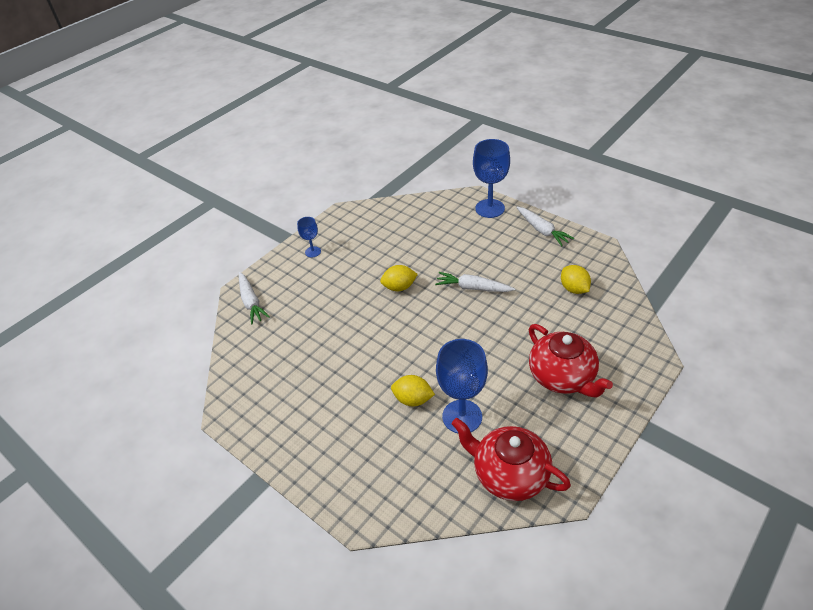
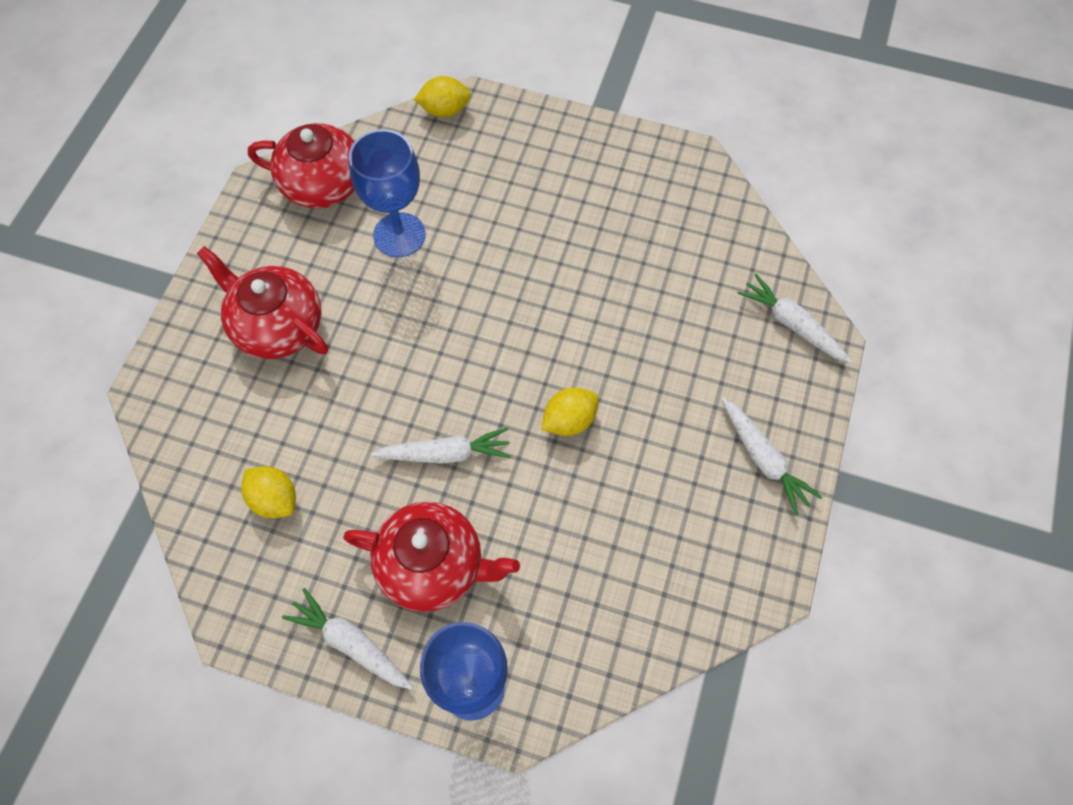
camera: 155 degrees right, 20 degrees up
(313, 252) = (763, 459): blue goblet -> white carrot
(413, 399) = (470, 239): yellow lemon -> yellow lemon (445, 110)
(495, 247) = (432, 565): none -> red teapot

